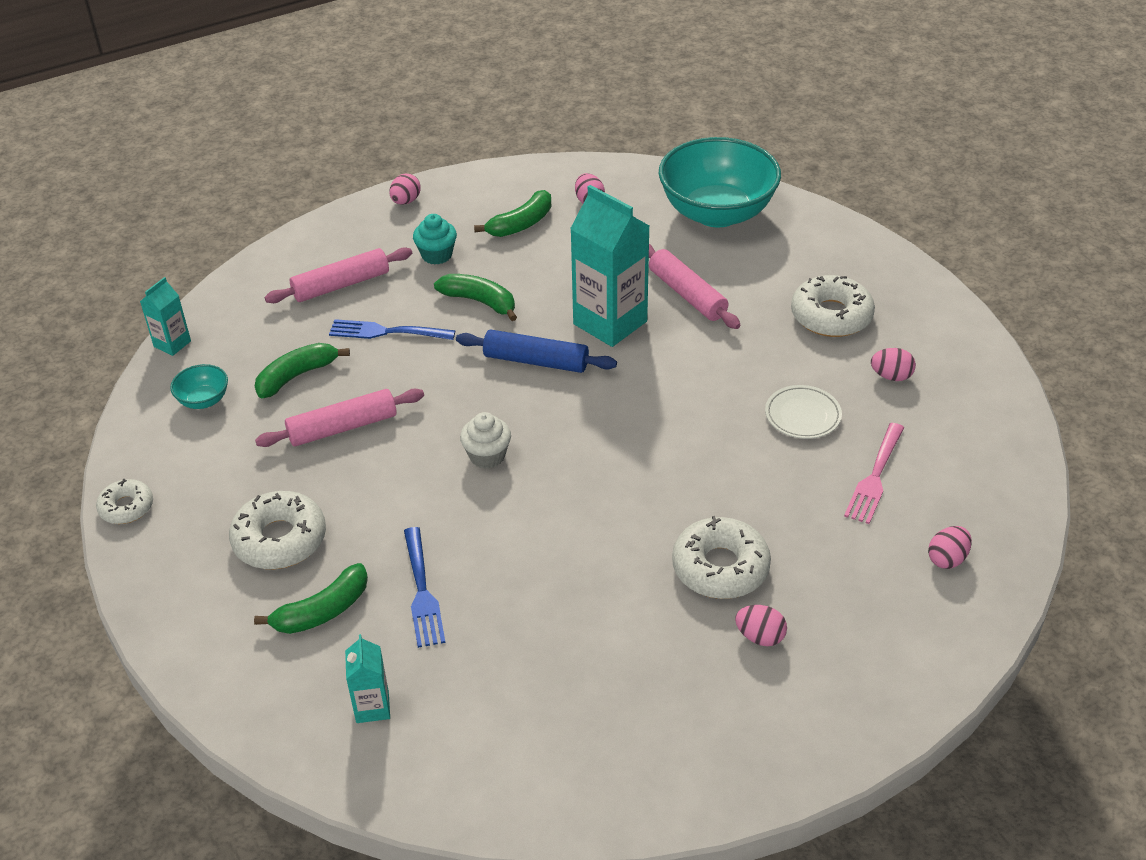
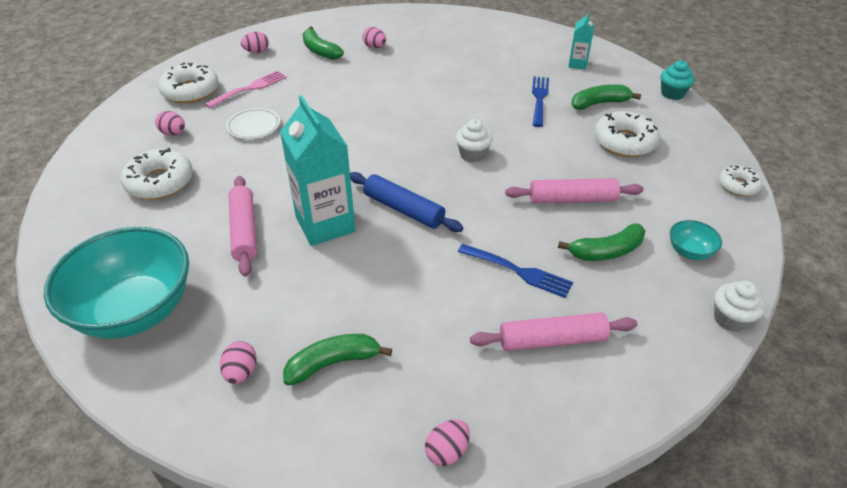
camera: 160 degrees left, 0 degrees up
(172, 344) = (730, 319): turquoise carton -> white cupcake
(436, 255) = (441, 348): turquoise cupcake -> turquoise cupcake (672, 93)
(480, 302) = (422, 277): green banana -> green banana (320, 51)
(720, 567) = (371, 73): white donut -> white donut (190, 91)

